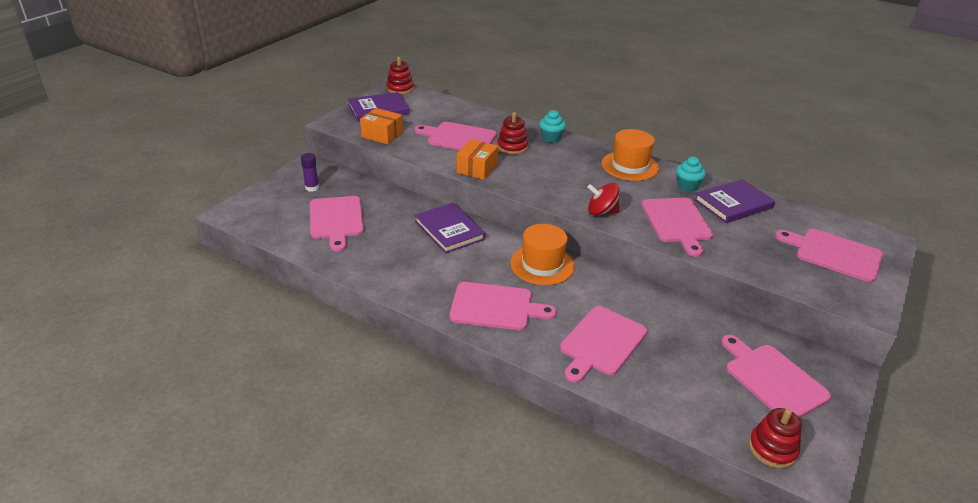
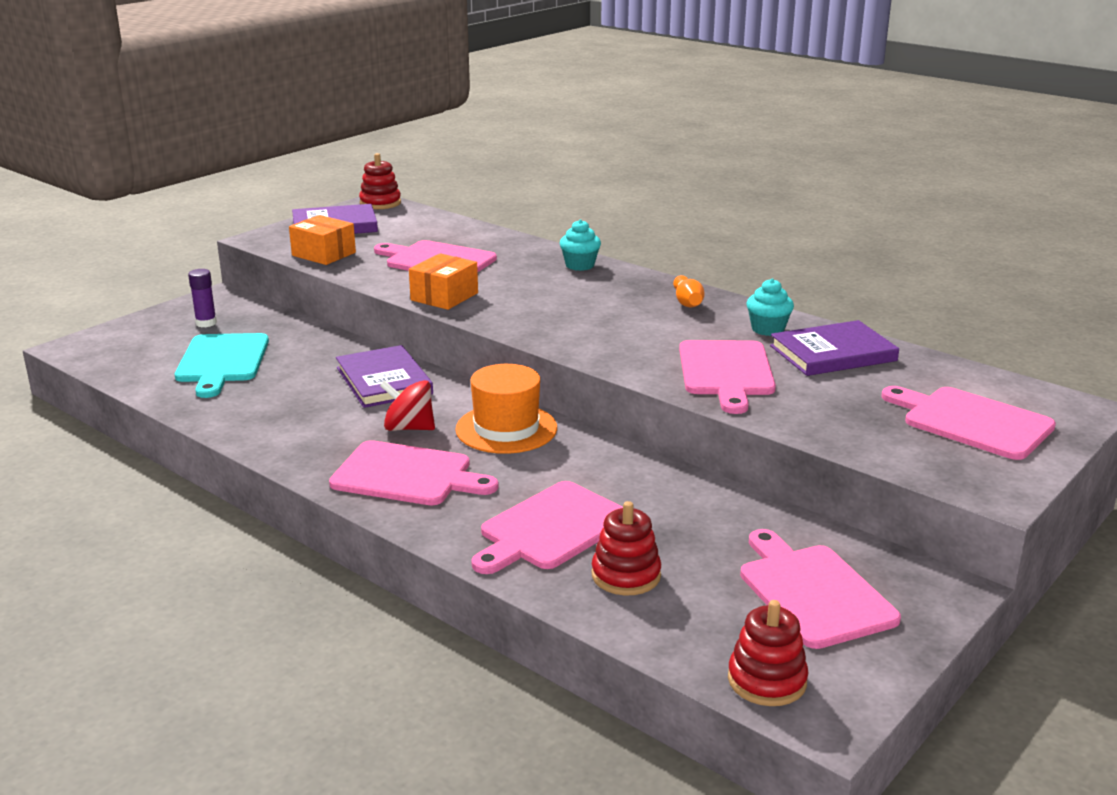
camera: 10 degrees right, 10 degrees down
(336, 220) = (222, 361): pink cutting board -> turquoise cutting board
(512, 147) = (513, 274): red stacking toy -> red stacking toy (626, 575)
(601, 212) = (610, 354): red spinning top -> red spinning top (409, 428)
(630, 166) = (687, 302): orange hat -> orange bowling pin

